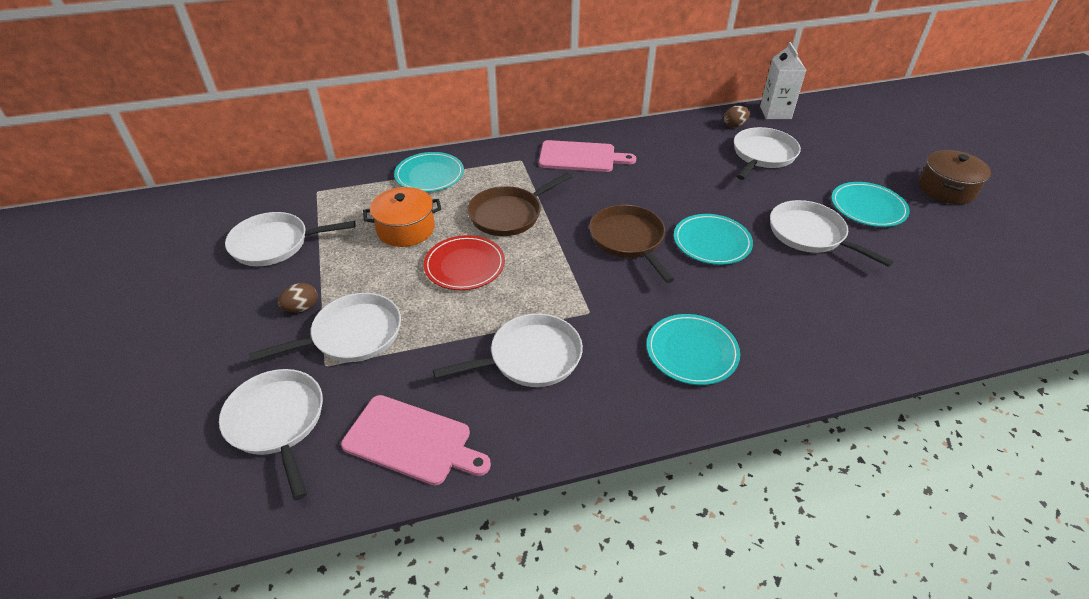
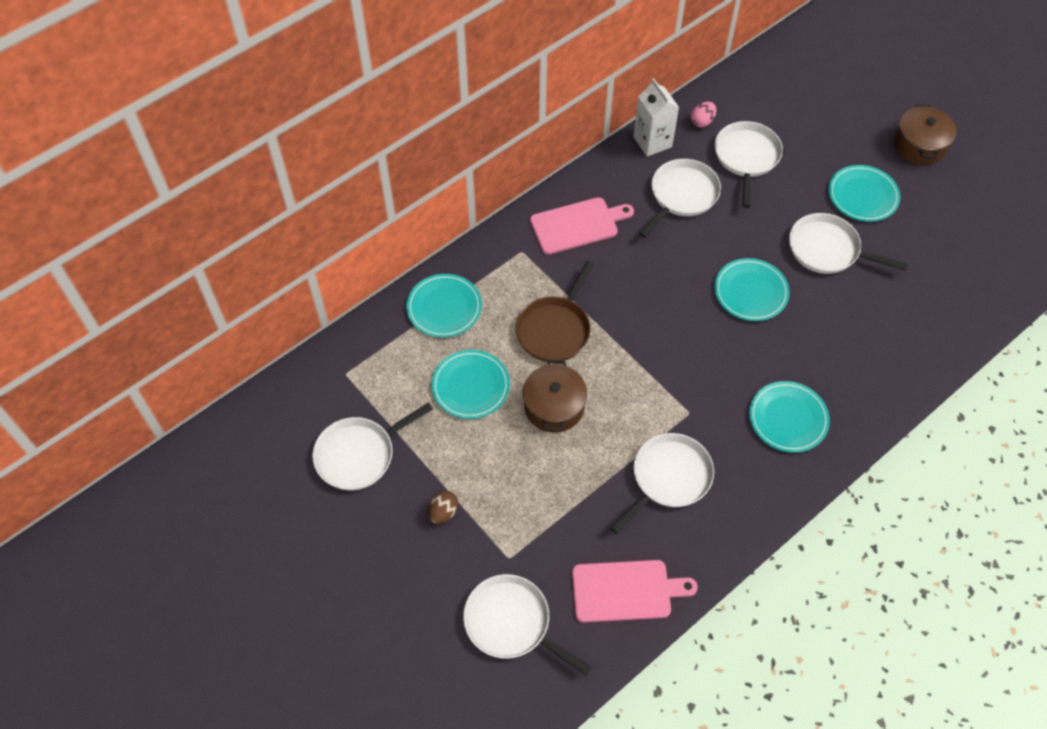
camera: 25 degrees left, 15 degrees up
(352, 335) = (509, 520): white pan -> white pan (682, 195)
(406, 229) = (470, 386): orange pot -> turquoise plate
(464, 265) = (554, 406): red plate -> brown pot
(628, 240) = (679, 318): brown pan -> none
(734, 125) = (702, 122): brown egg -> pink egg
(775, 112) = (732, 87): white carton -> white carton (652, 142)

